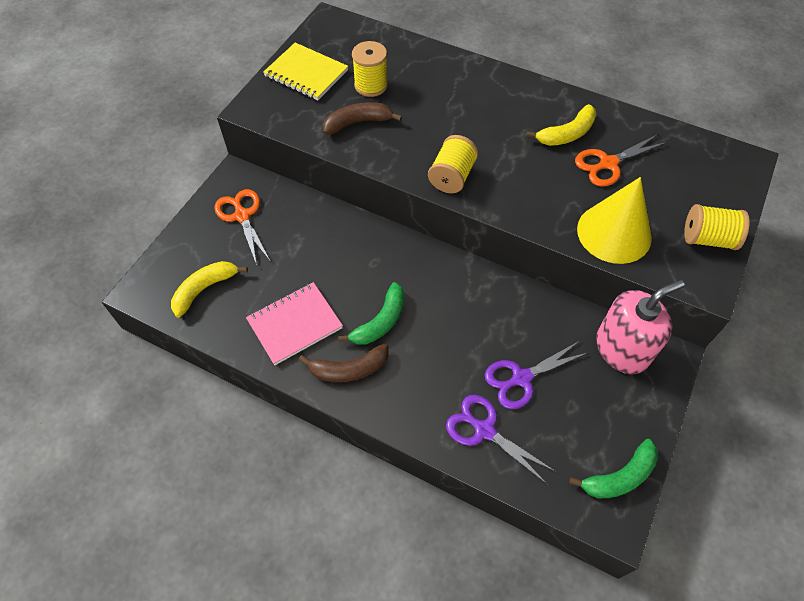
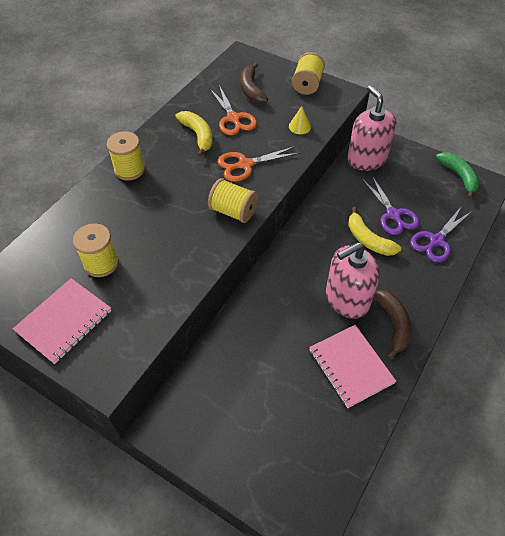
camera: 85 degrees left, 5 degrees down
(205, 289) = (310, 453): yellow banana -> yellow banana (368, 239)
(242, 216) = (217, 418): orange scissors -> orange scissors (245, 165)
(306, 73) = (64, 321): yellow notebook -> pink notebook
(358, 122) = (152, 276): brown banana -> brown banana (251, 89)
(380, 321) = (347, 299): green banana -> pink soap dispenser
(497, 85) = (129, 169): none -> yellow spool
(614, 233) = (299, 126): yellow cone -> yellow cone, size x0.42

